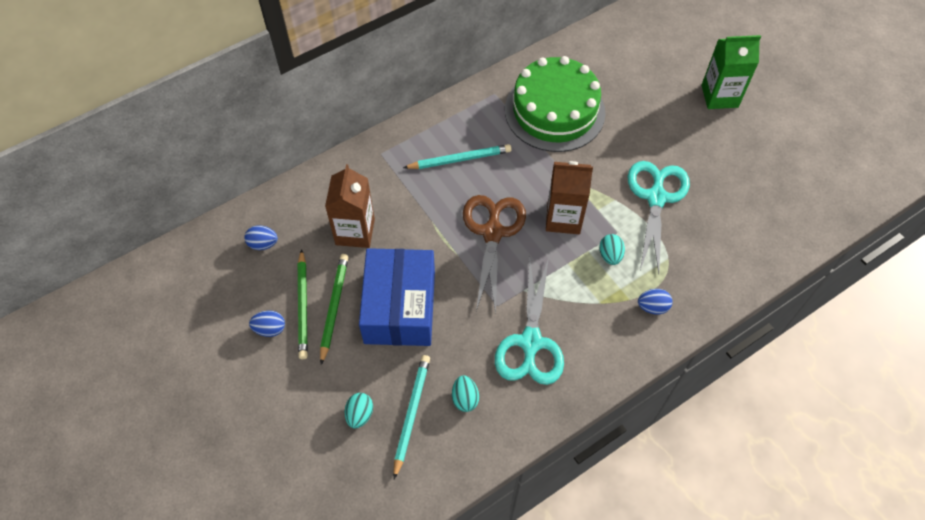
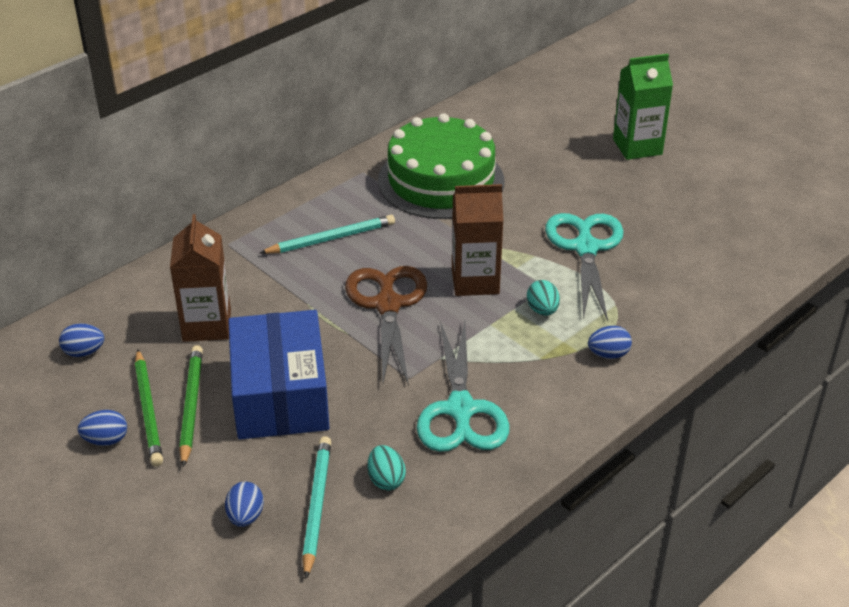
camera: 10 degrees left, 20 degrees down
(360, 414) = (245, 516): turquoise egg -> blue egg

